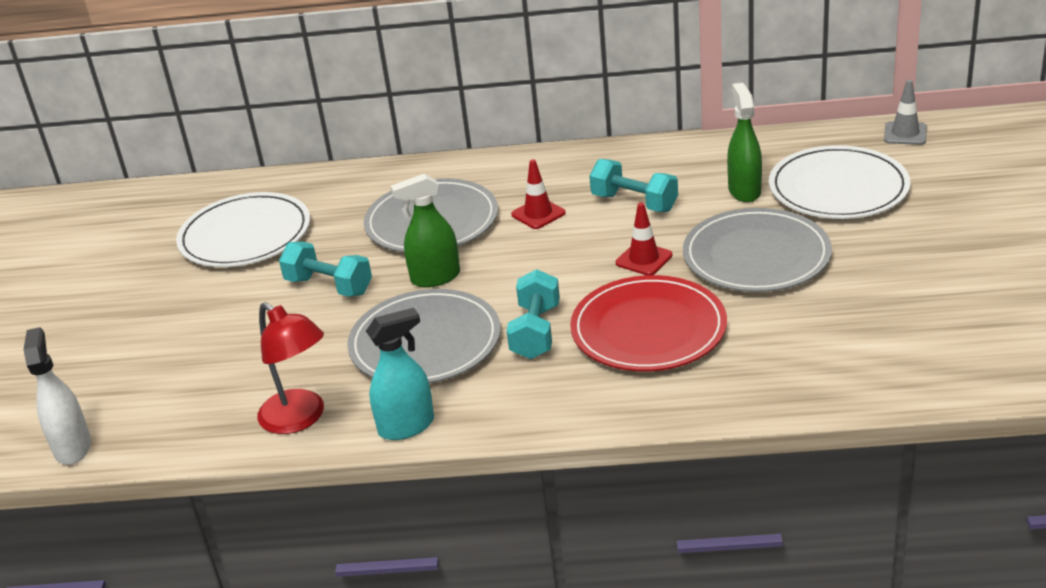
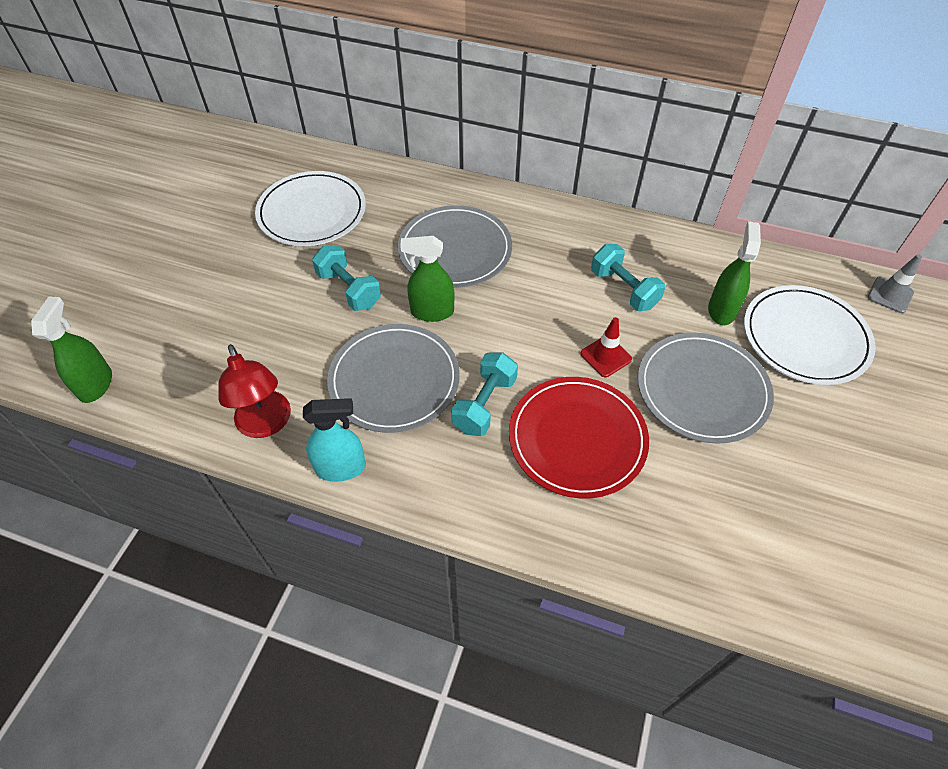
camera: 15 degrees right, 20 degrees up
(73, 447) = (96, 384): white spray bottle -> green spray bottle
(538, 214) = (541, 273): red traffic cone -> none

